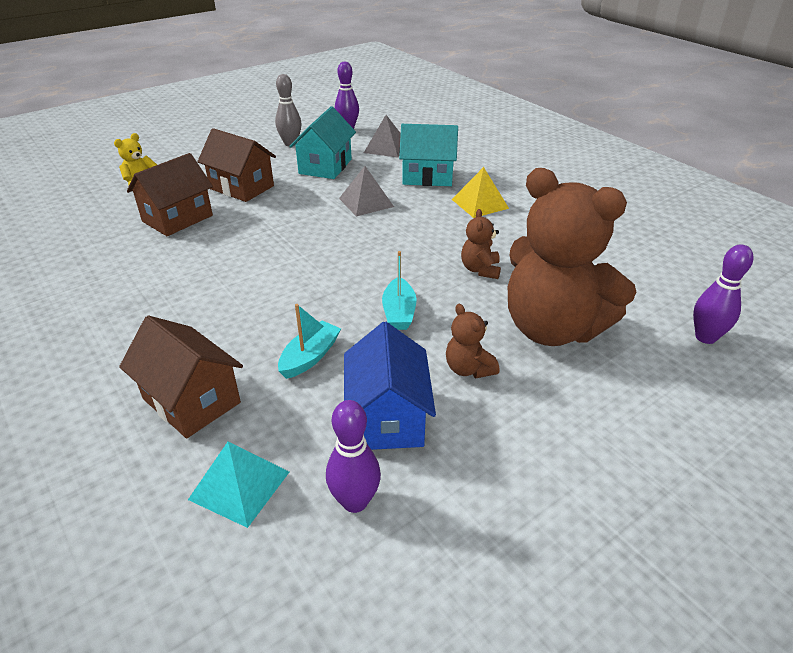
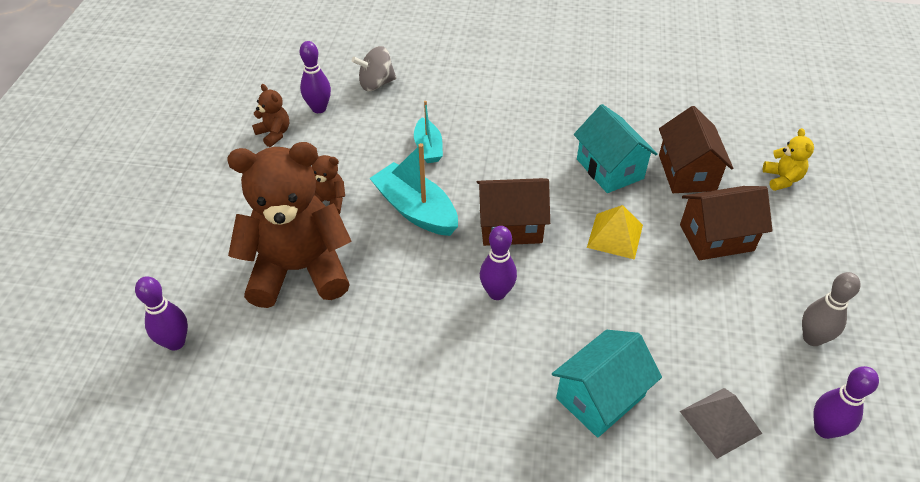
camera: 135 degrees right, 10 degrees up
(191, 400) = (451, 93): brown house -> brown house (510, 226)
(239, 485) = (376, 84): turquoise pyramid -> grey spinning top
(325, 166) = (712, 327): turquoise house -> turquoise house (610, 169)
(366, 202) = (594, 303): grey pyramid -> none
(387, 417) = (345, 147): blue house -> none
(399, 312) = (416, 210): turquoise boat -> turquoise boat, size x1.66
(416, 235) = (497, 293): none -> purple bowling pin
(480, 203) = (495, 388): yellow pyramid -> yellow pyramid (615, 236)
(480, 270) = (402, 291): brown teddy bear -> brown teddy bear (274, 134)

